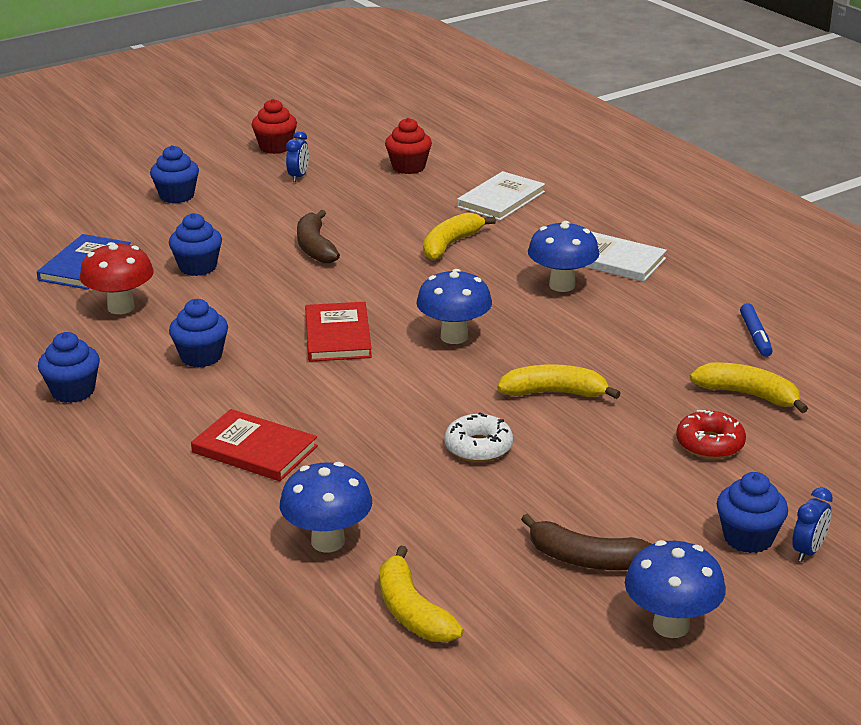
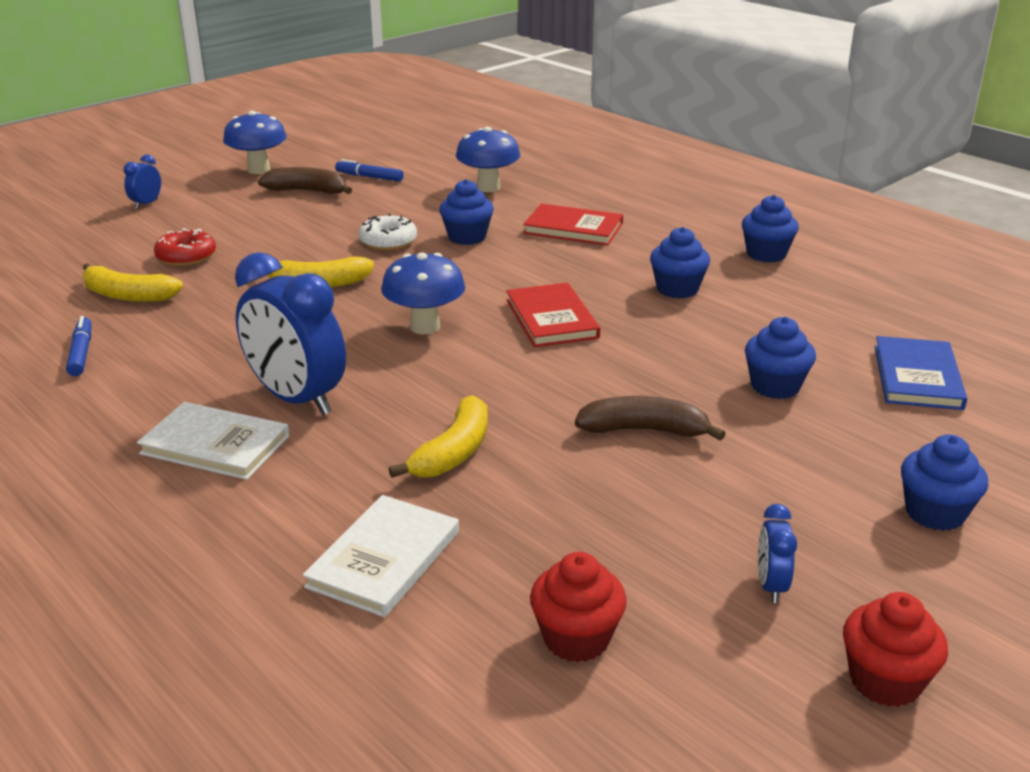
camera: 170 degrees right, 0 degrees up
(121, 307) = (811, 329): red mushroom -> none
(315, 247) = (644, 430): brown banana -> brown banana turned 60 degrees counterclockwise
(412, 611) = (421, 165): yellow banana -> none
(496, 586) = (369, 177): none -> blue marker
(562, 285) = (296, 399): blue mushroom -> blue clock
(748, 538) = (186, 207): blue cupcake -> blue cupcake (467, 237)

